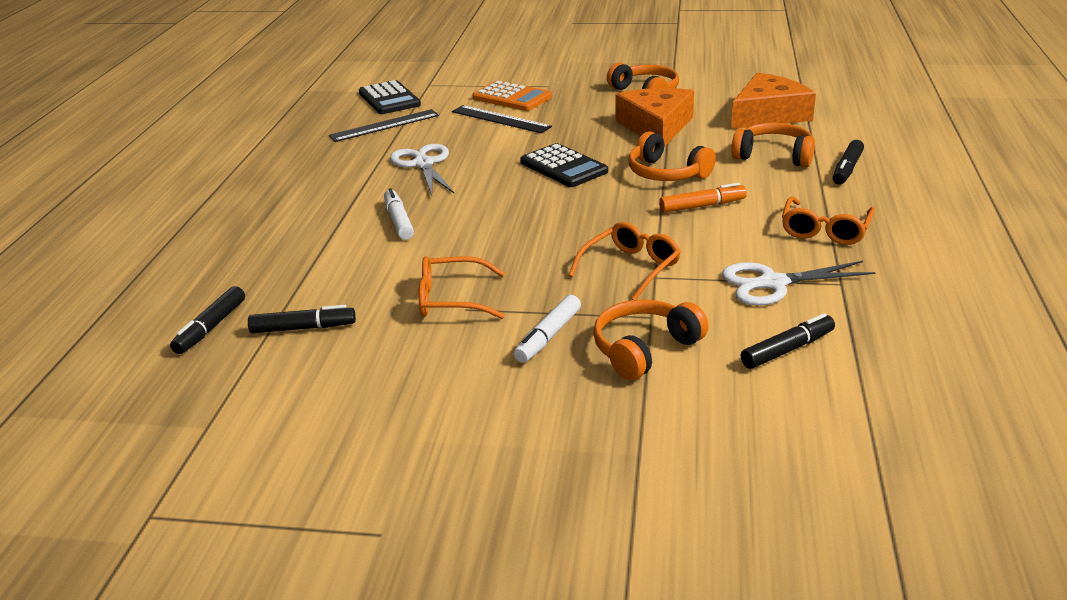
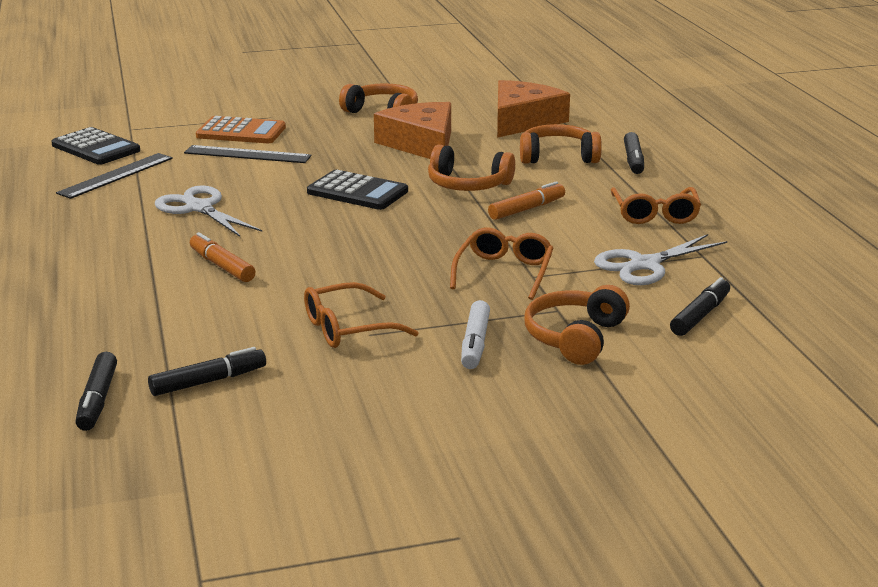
camera: 25 degrees left, 5 degrees down
(398, 221) = (222, 266): white marker -> orange marker

